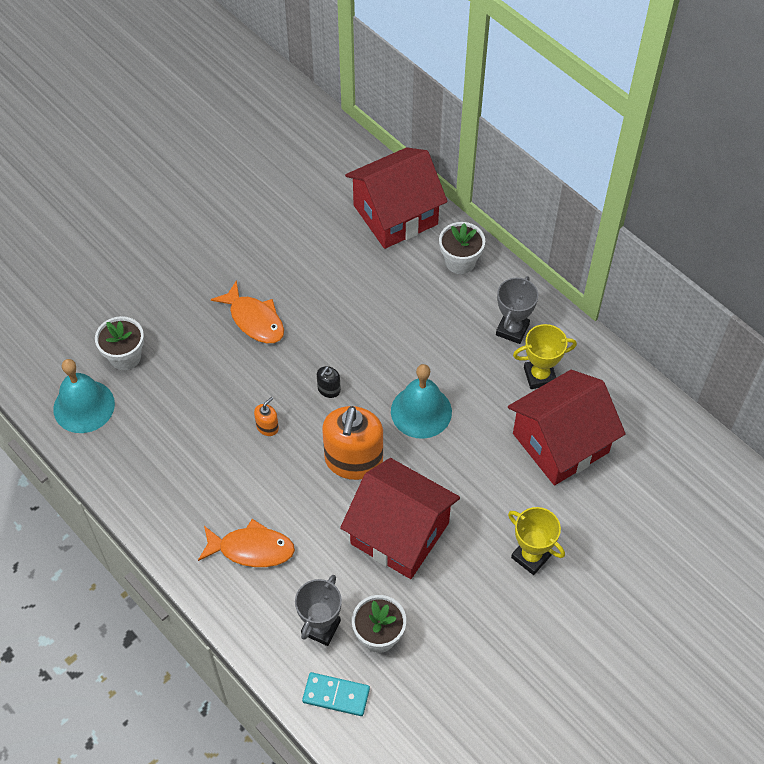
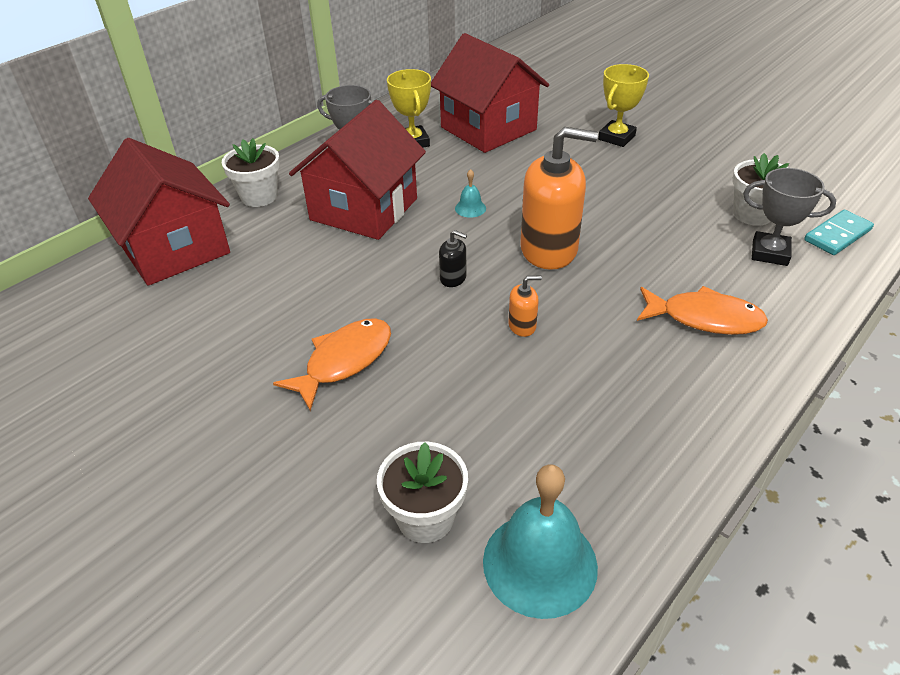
camera: 95 degrees left, 15 degrees down
(251, 549) = (704, 318): orange fish -> orange fish turned 105 degrees clockwise
(267, 427) = (522, 326): orange soap dispenser -> orange soap dispenser turned 135 degrees clockwise
(336, 695) = (837, 235): turquoise domino -> turquoise domino turned 45 degrees clockwise
(399, 533) = (628, 210): red house -> red house (364, 209)
(421, 411) = (470, 208): turquoise bell -> turquoise bell, size x0.44

